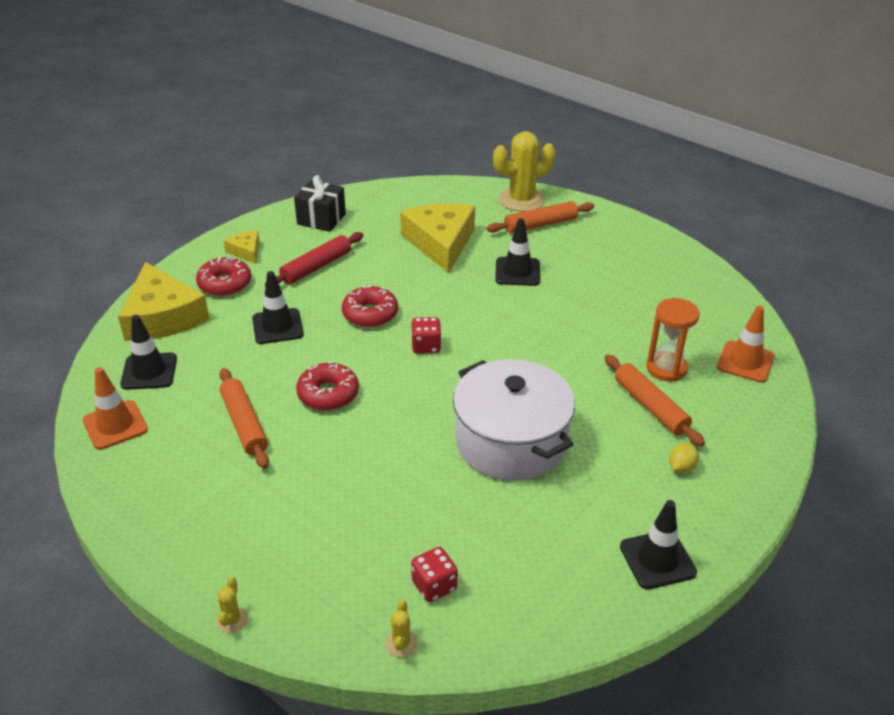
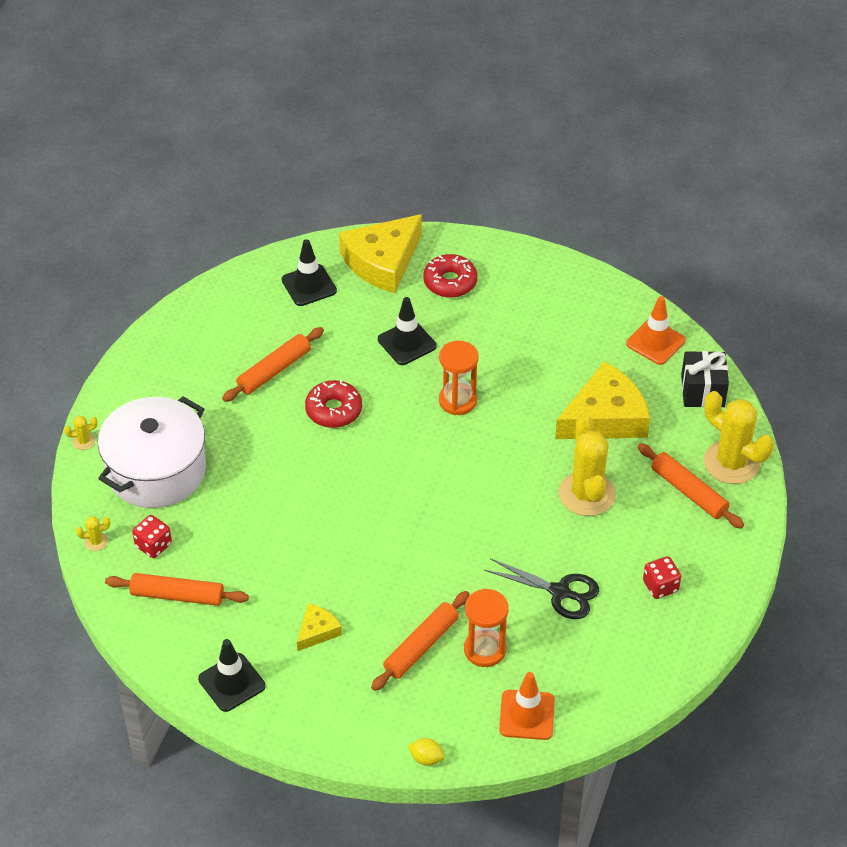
camera: 70 degrees right, 10 degrees up
(115, 425) = (239, 294): orange traffic cone -> orange traffic cone (655, 342)
(246, 251) = (508, 275): yellow cheese -> yellow cheese (317, 631)
(316, 267) = (510, 336): red rolling pin -> none
(321, 219) = (594, 310): black gift -> black gift (702, 391)
(370, 314) = (457, 401): red donut -> orange hourglass
(426, 346) = (429, 456): red dice -> red dice (660, 586)
(511, 442) = (328, 552): white pot -> white pot (156, 470)
(517, 272) = (586, 494): black traffic cone -> yellow cactus
(518, 580) = (177, 595): none -> orange rolling pin
(617, 311) = (560, 592): none -> black scissors
(681, 467) = (347, 683): yellow lemon -> yellow lemon (426, 758)

